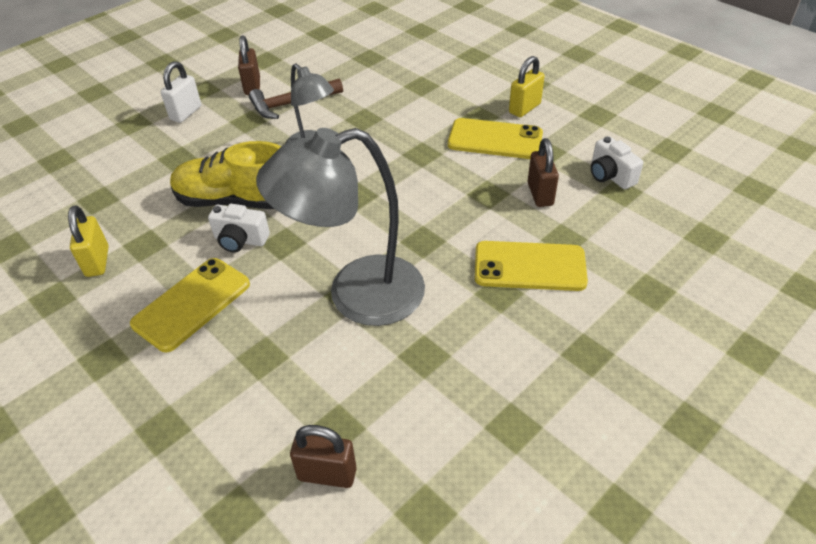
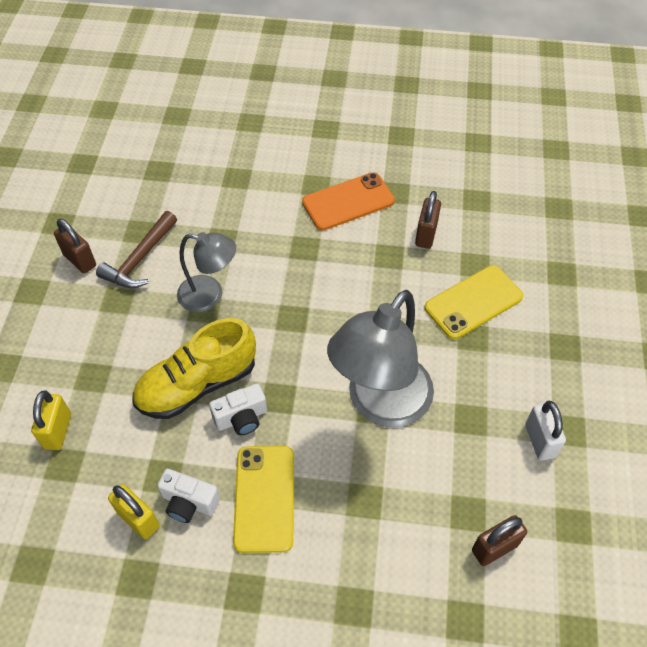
camera: 40 degrees left, 10 degrees up
(186, 113) = (45, 325): white padlock -> white padlock (539, 441)
(495, 139) = (348, 202): yellow phone -> orange phone
(524, 108) = (343, 158): yellow padlock -> yellow padlock (58, 431)
(540, 194) = (426, 235): brown padlock -> brown padlock turned 60 degrees clockwise
(610, 176) = (458, 190): white camera -> white camera (189, 502)

